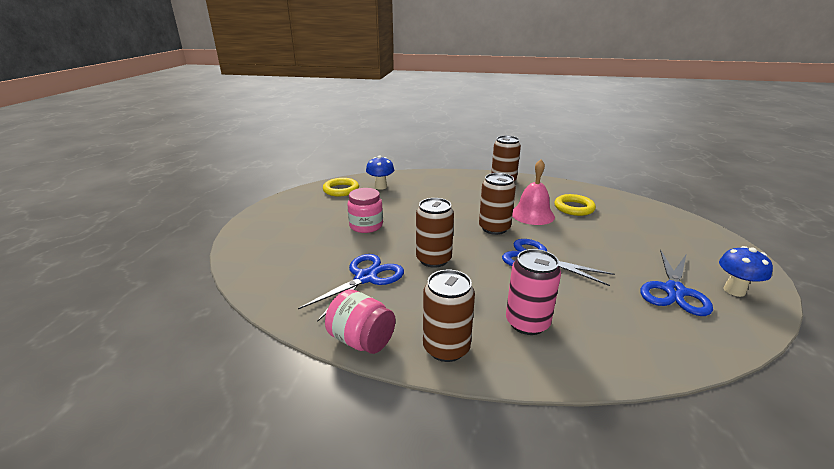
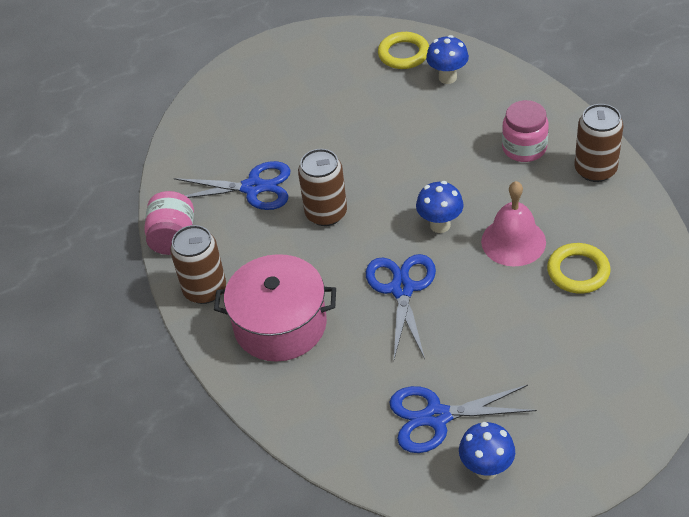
camera: 60 degrees right, 20 degrees up
(366, 226) = (343, 128): pink jar -> pink jar (524, 148)
(494, 228) = (440, 225): brown can -> blue mushroom
(527, 323) = (280, 324): pink can -> pink pot

